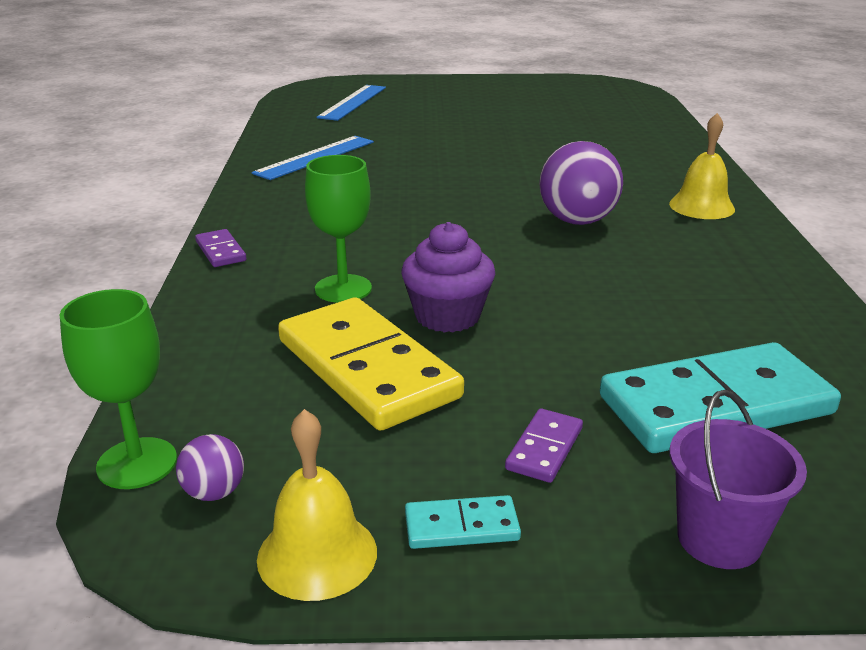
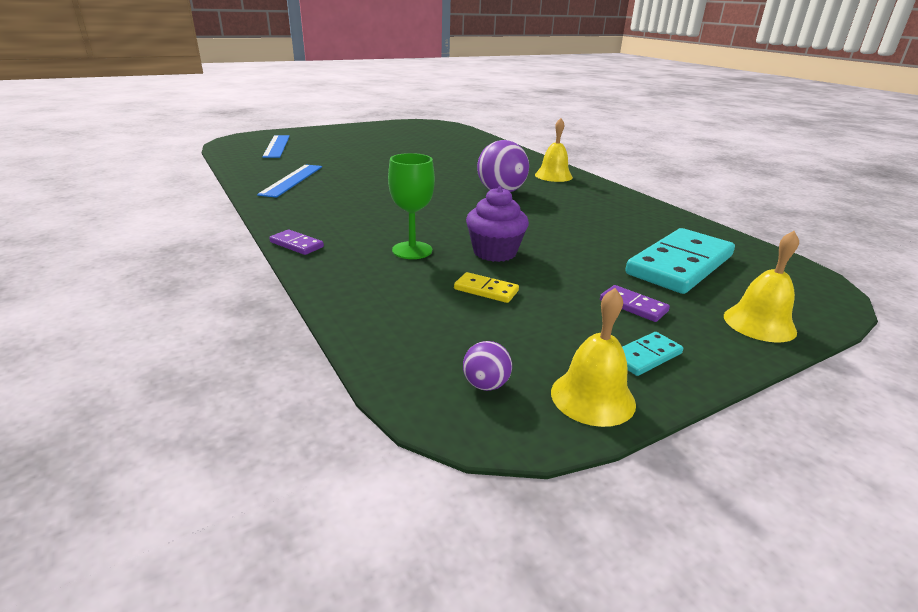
camera: 30 degrees left, 0 degrees up
(137, 463) = (410, 384): green goblet -> none
(367, 368) = (486, 290): yellow domino -> yellow domino, size x0.43
(544, 449) = (633, 306): purple domino -> purple domino turned 45 degrees counterclockwise
(719, 539) = (759, 323): purple bucket -> yellow bell

